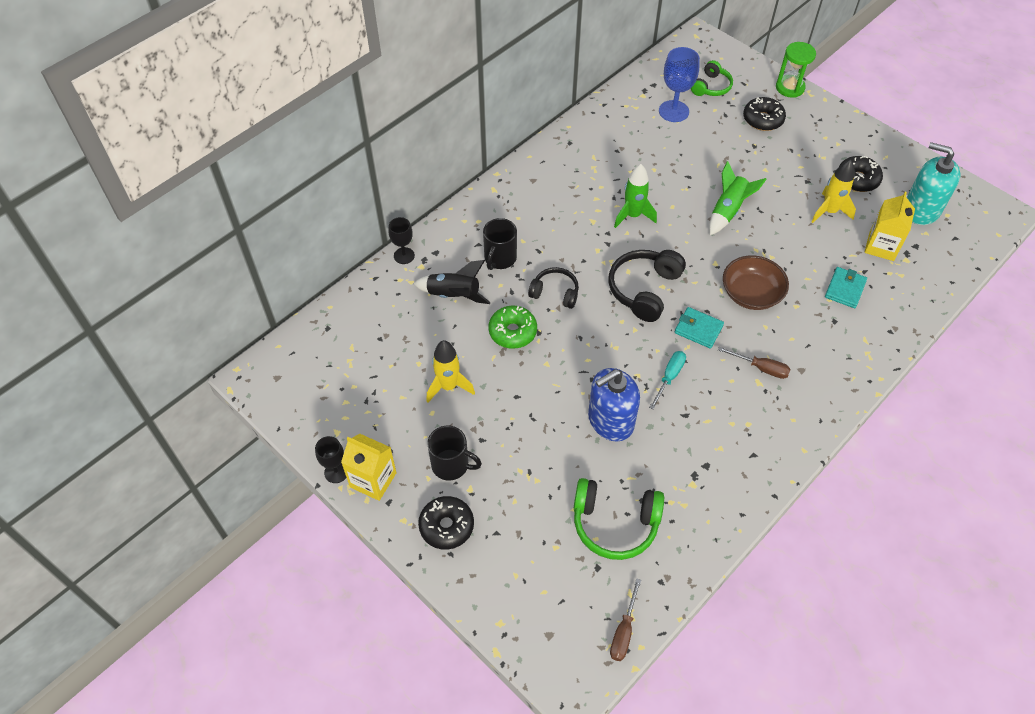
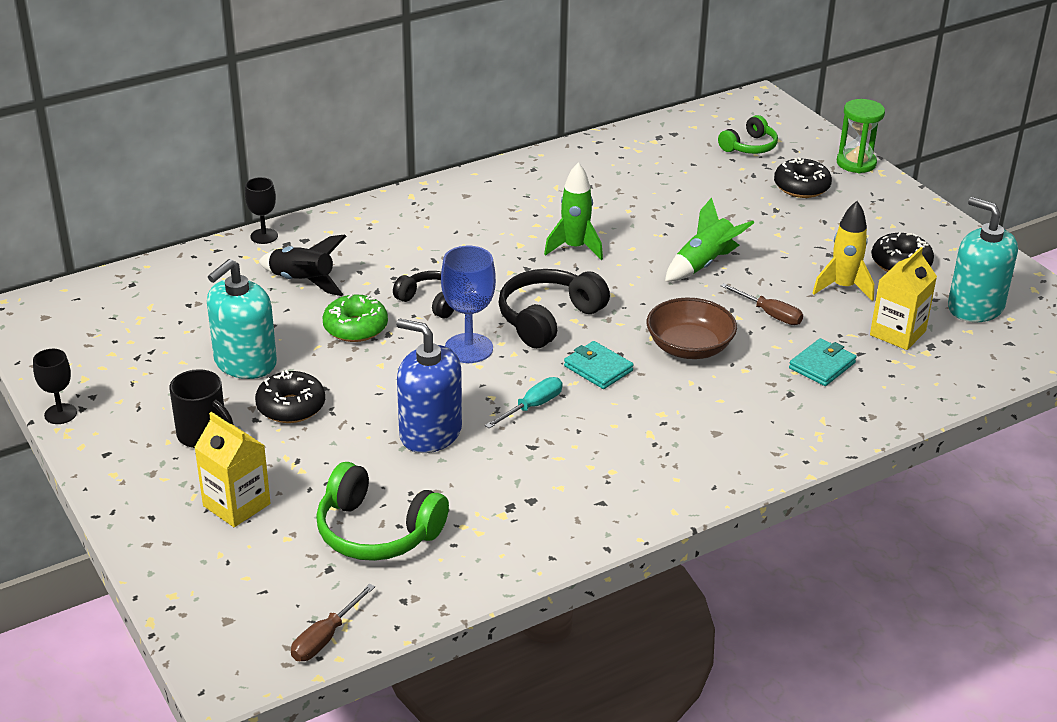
camera: 15 degrees right, 20 degrees down
(373, 480) = (100, 430): yellow carton -> yellow carton (236, 505)
(446, 526) = (162, 490): black donut -> black donut (291, 407)
(448, 386) = (245, 362): yellow rocket -> turquoise soap dispenser
(500, 258) = (380, 258): black mug -> none
(610, 421) = (430, 433): blue soap dispenser -> blue soap dispenser turned 45 degrees clockwise
(673, 111) = (686, 161): blue goblet -> blue goblet (469, 348)
(761, 368) = (661, 420): brown screwdriver -> brown screwdriver (770, 314)

